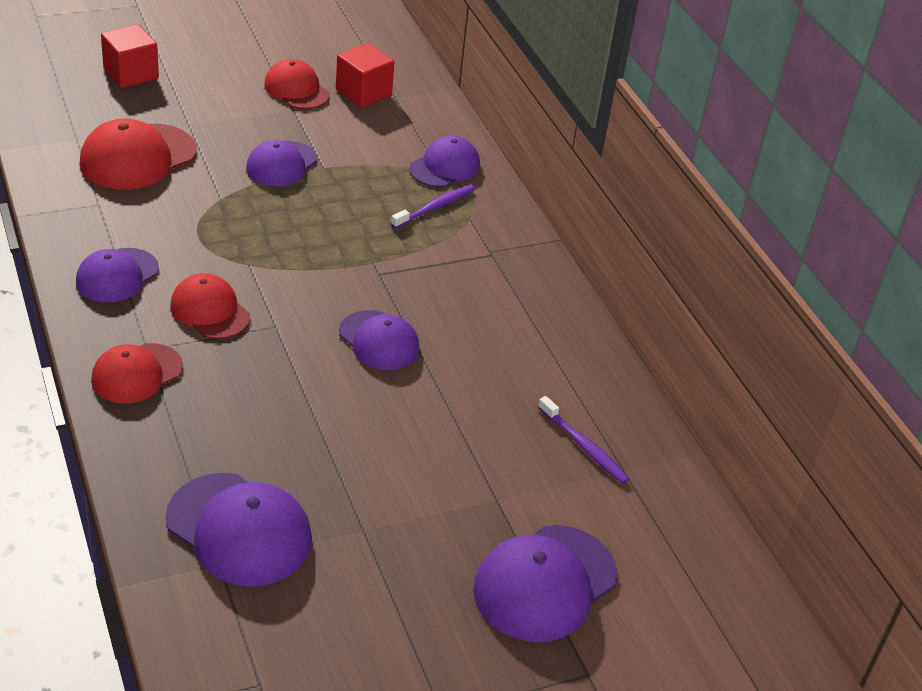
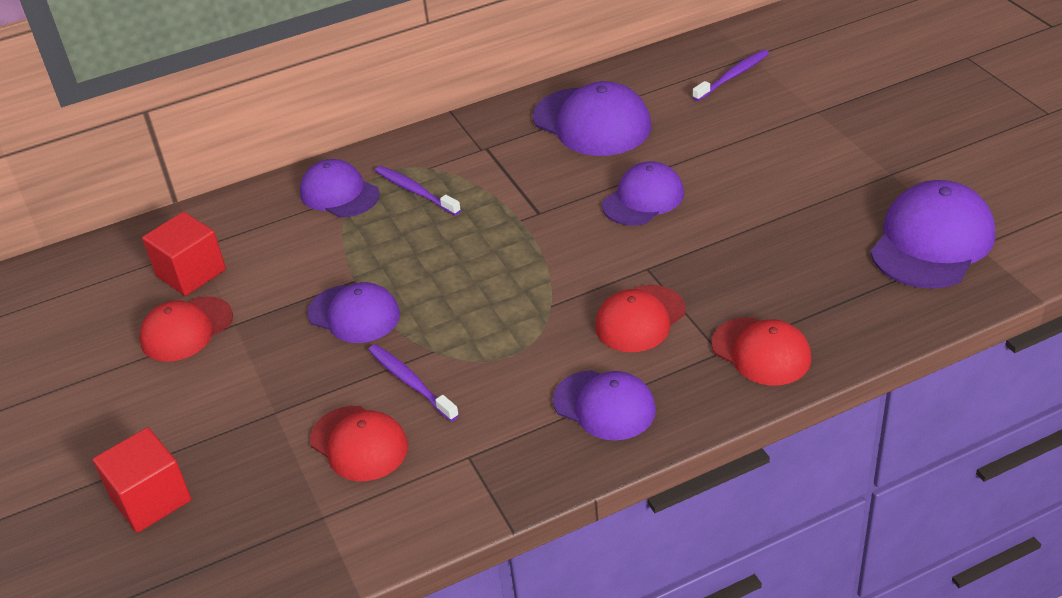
camera: 85 degrees left, 0 degrees up
(137, 157) = (359, 444): red cap -> red cap, size x0.66
(190, 185) = (411, 382): none -> purple toothbrush
(544, 583) = (893, 81): purple cap -> purple cap (592, 122)

